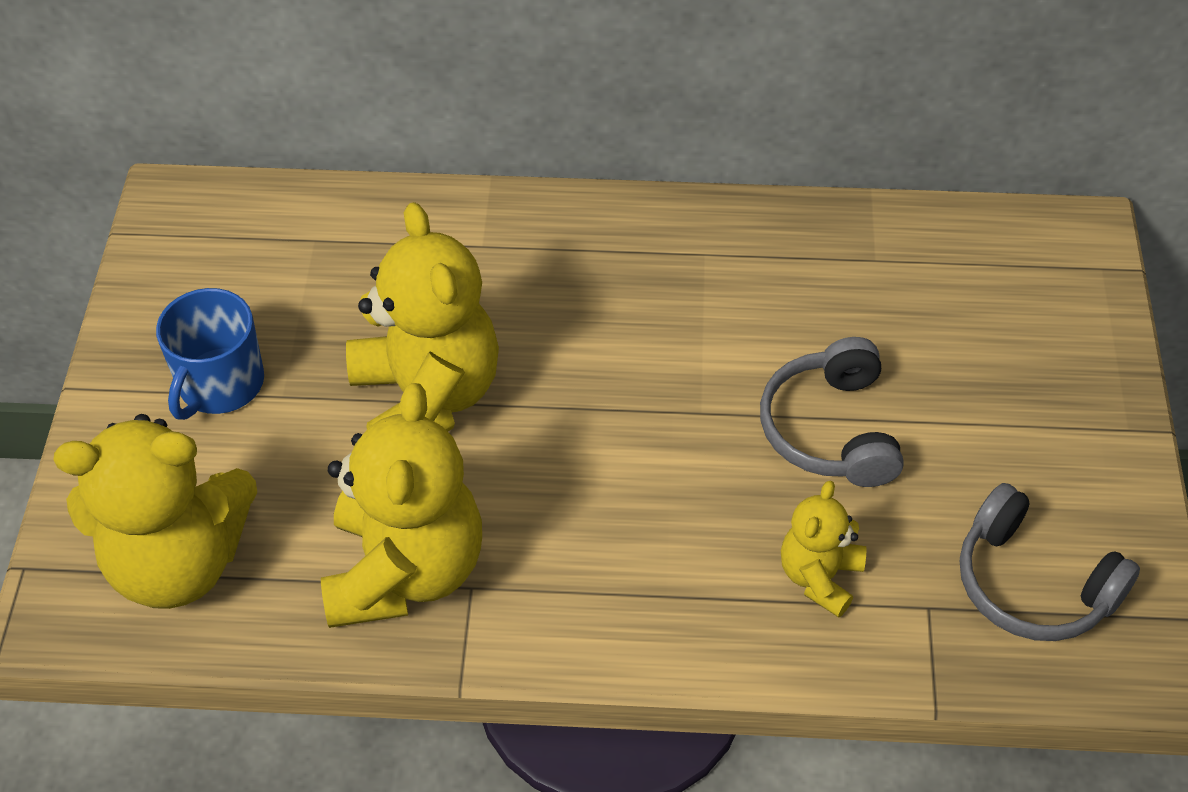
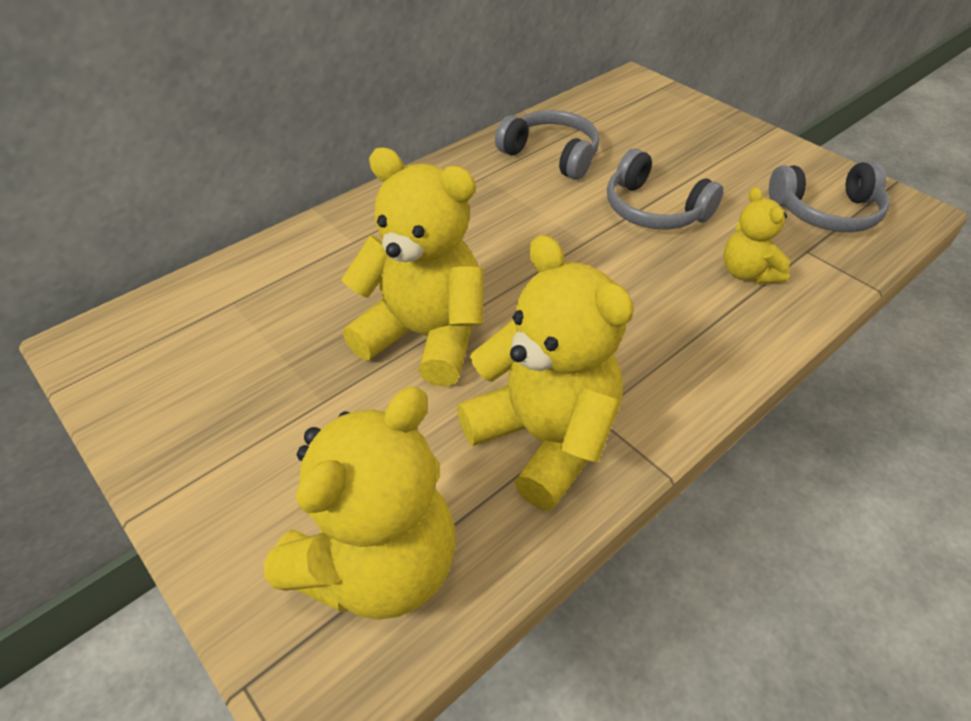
camera: 45 degrees left, 5 degrees down
(220, 384) = (264, 426): blue mug -> none
(815, 276) = (551, 155): none -> grey headphones

